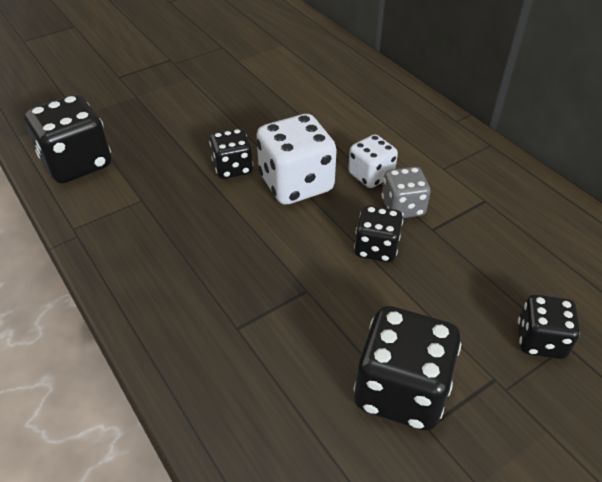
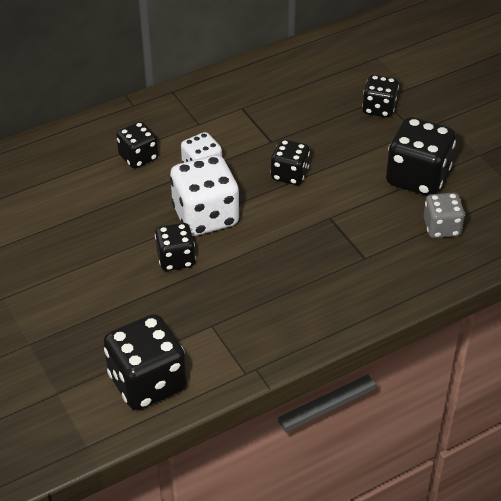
camera: 85 degrees left, 0 degrees up
(376, 131) = (138, 157): none -> black dice
(403, 207) = (245, 154): grey dice -> grey dice (441, 227)

